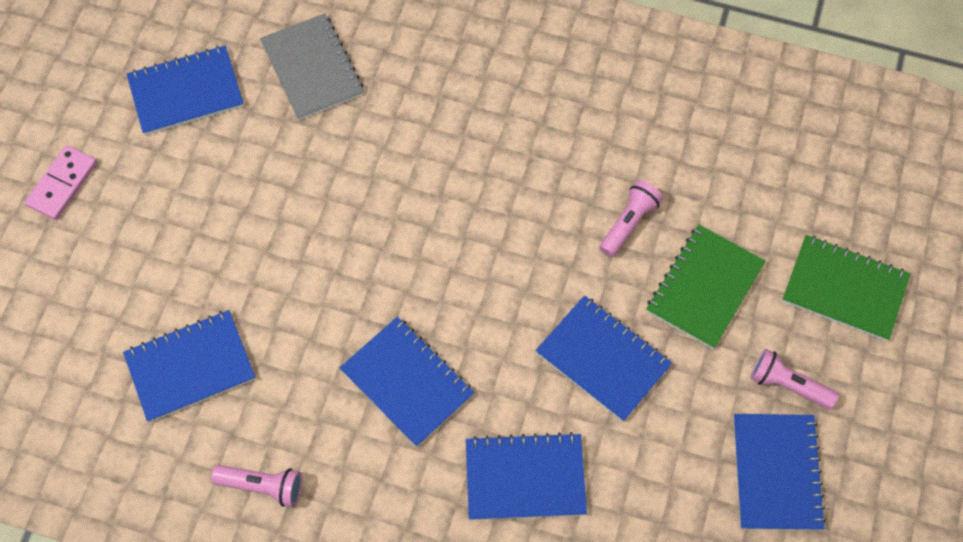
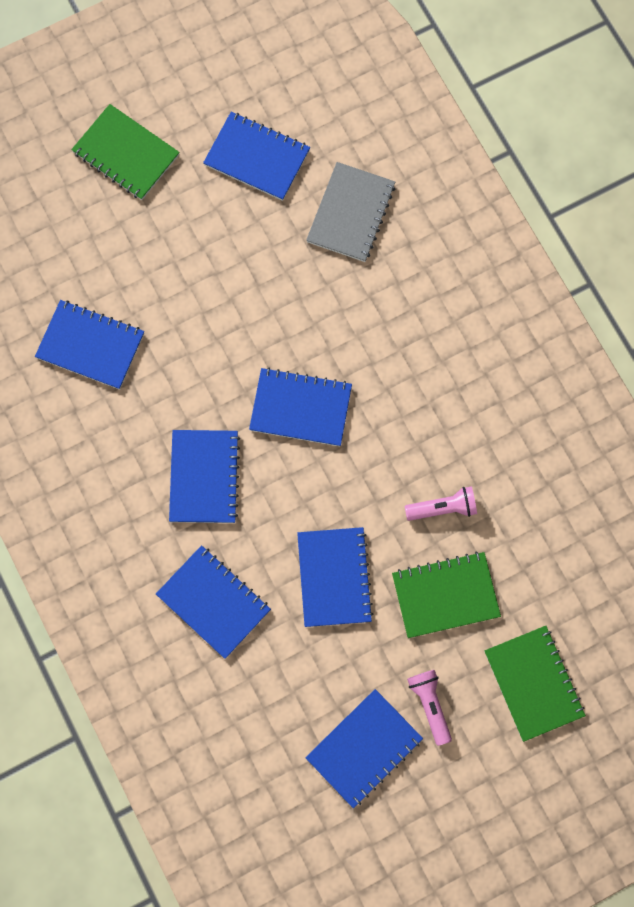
camera: 45 degrees right, 10 degrees up
(62, 184) = (126, 154): pink domino -> green notebook
(263, 486) = (62, 459): pink flashlight -> none
(430, 252) = (300, 408): none -> blue notebook

